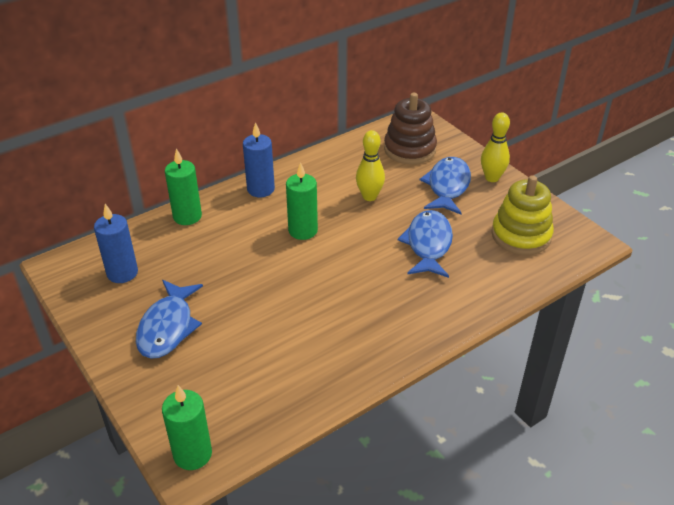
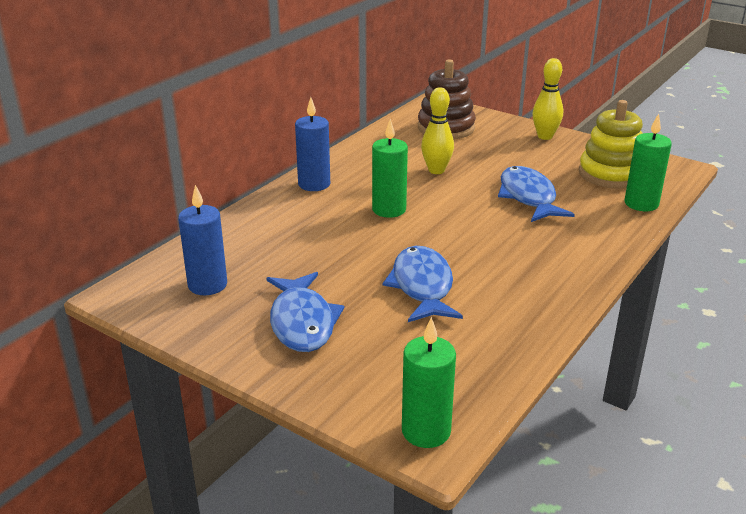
camera: 20 degrees left, 10 degrees down
(187, 216) = (248, 221): green candle -> green candle (641, 204)
(447, 186) = (508, 150): blue fish -> blue fish (422, 286)

